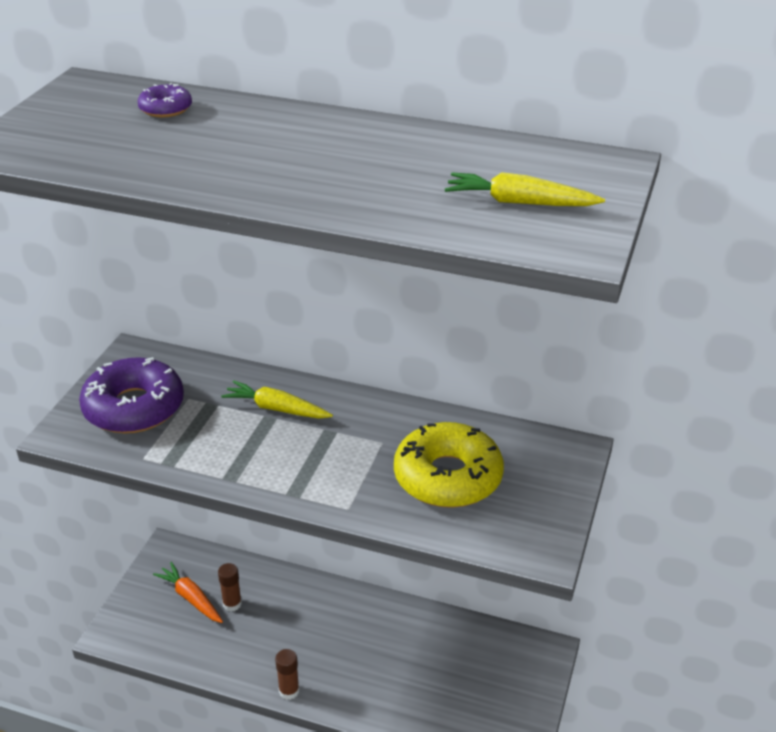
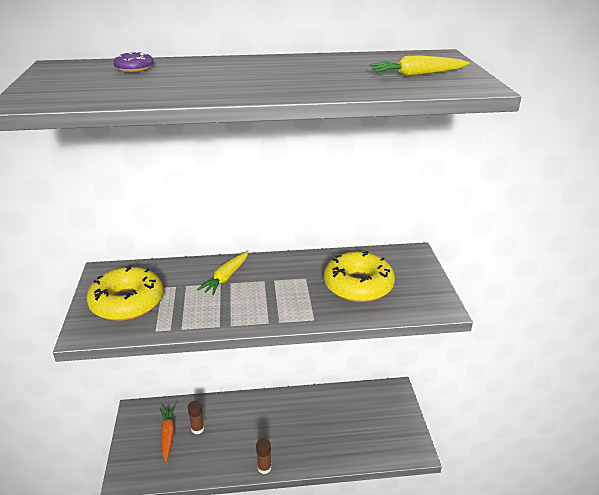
camera: 25 degrees left, 5 degrees down
(134, 407) = (127, 302): purple donut -> yellow donut
(191, 598) = (168, 435): orange carrot -> orange carrot turned 60 degrees clockwise
(276, 409) = (226, 277): yellow carrot -> yellow carrot turned 60 degrees counterclockwise

